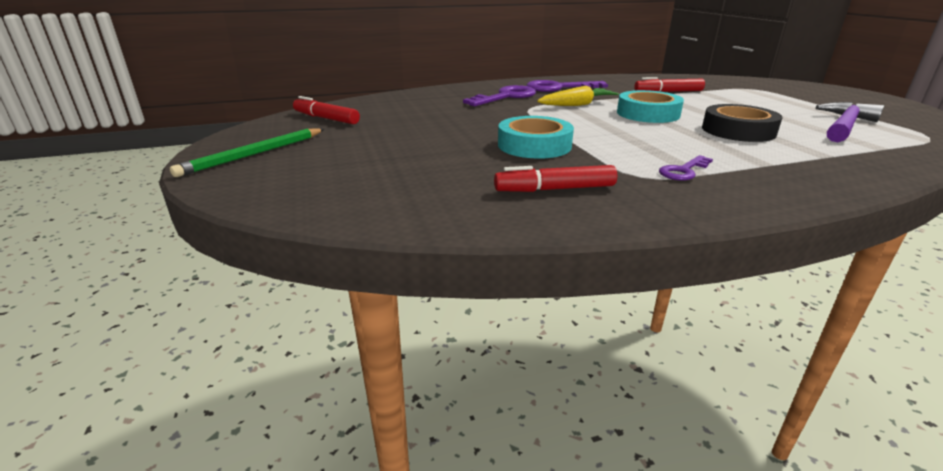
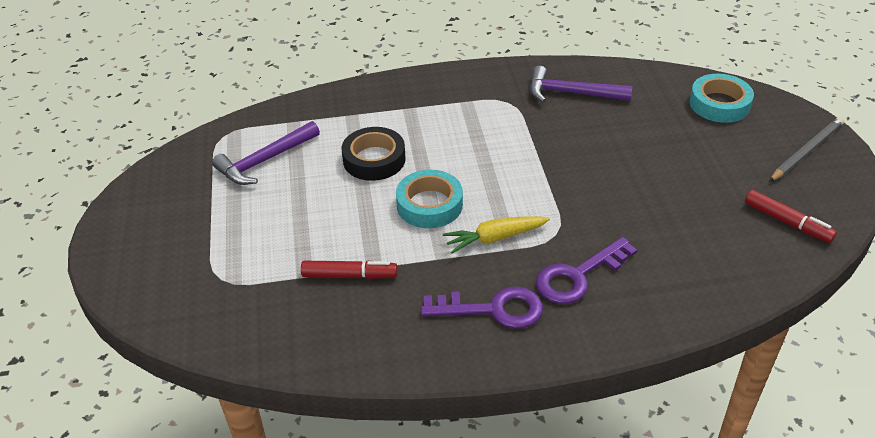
camera: 170 degrees left, 15 degrees up
(254, 154) = (806, 151): green pencil -> grey pencil
(534, 145) = (571, 148): turquoise tape -> turquoise tape (719, 104)
(554, 189) = (572, 93): red marker -> purple hammer
(683, 171) = (474, 105): purple key -> none

